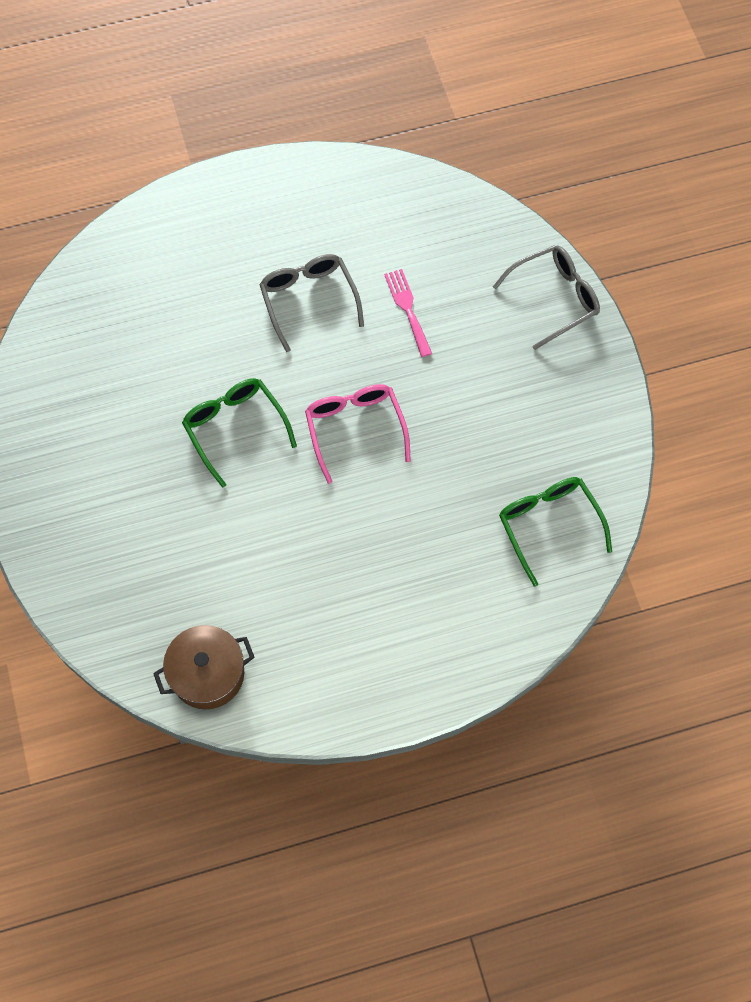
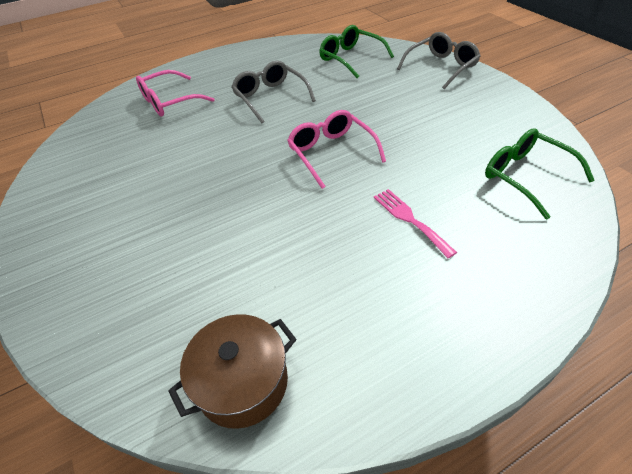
camera: 10 degrees left, 20 degrees down
(176, 270) = (169, 102): none -> pink glasses
(235, 428) = (230, 172): green glasses -> green glasses (350, 58)
(407, 309) = (343, 89): pink fork -> pink fork (409, 219)

